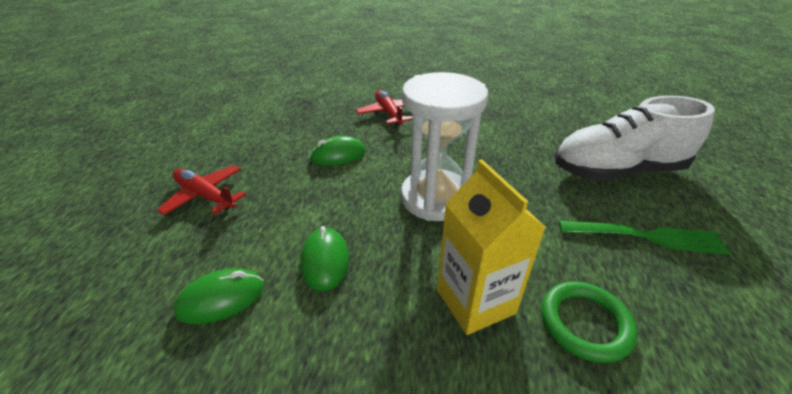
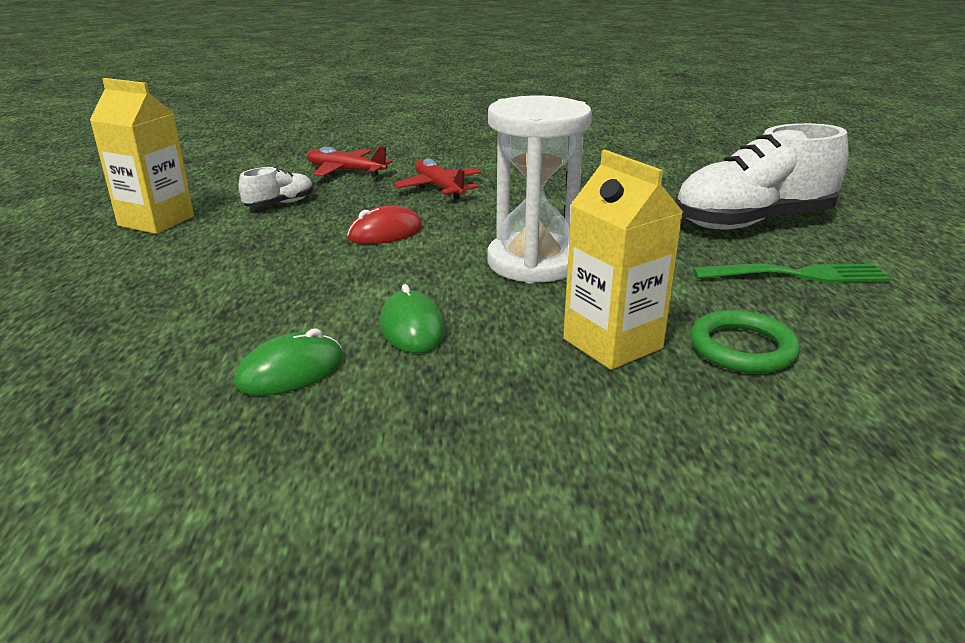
camera: 10 degrees left, 10 degrees down
(193, 129) = (156, 221): none -> yellow carton
(205, 196) = (215, 285): red plane -> red plane (345, 171)
(277, 120) = (280, 204): none -> white shoe
(338, 155) = (385, 232): green mouse -> red mouse

